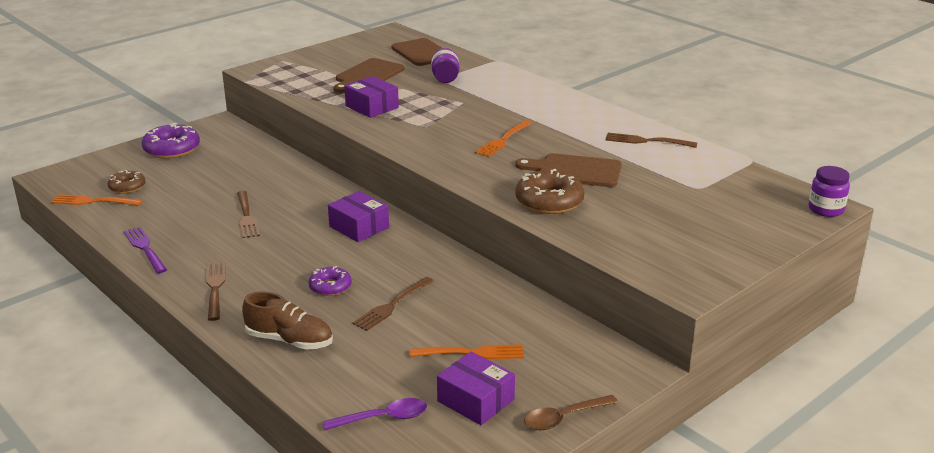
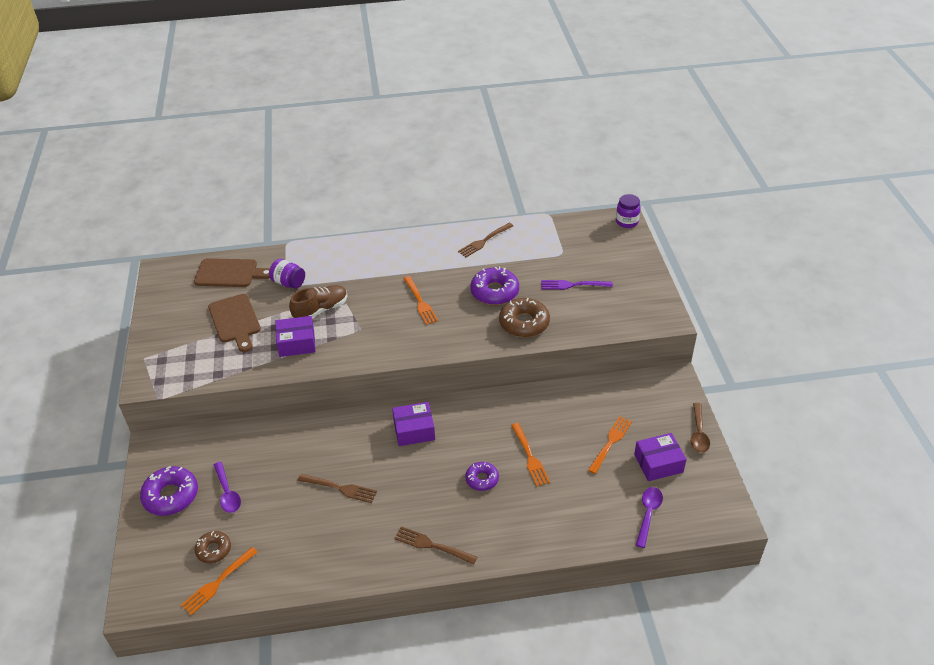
camera: 55 degrees left, 15 degrees up
(145, 249) = (335, 570): purple fork -> purple fork (573, 285)
(195, 170) = (227, 493): none -> purple spoon
(289, 340) = (532, 528): brown shoe -> brown shoe (320, 310)
(392, 305) = (529, 456): brown fork -> orange fork
(575, 171) = (494, 292): brown cutting board -> purple donut

